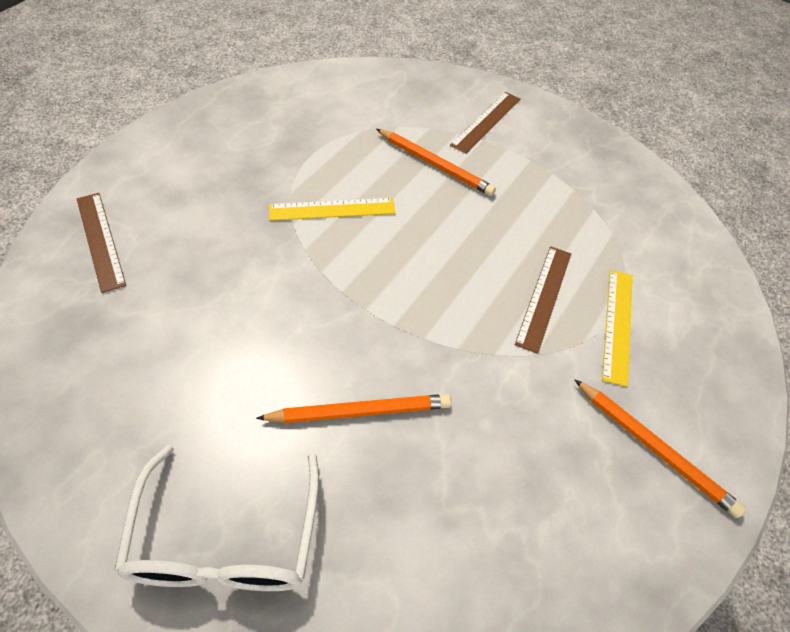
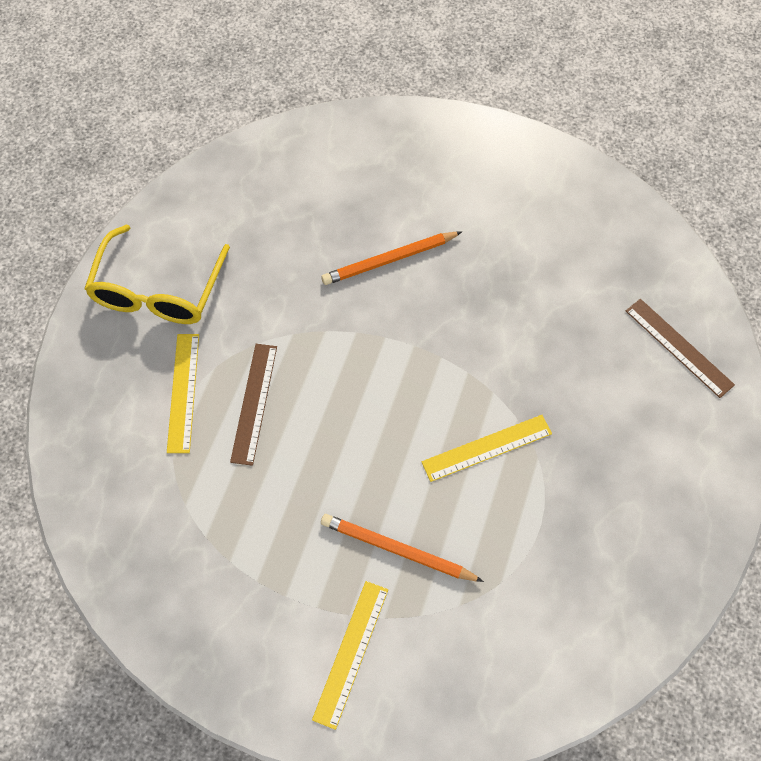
camera: 170 degrees right, 10 degrees up
(226, 539) = (446, 164): white glasses -> none
(486, 122) = (350, 653): brown ruler -> yellow ruler
(654, 448) = (158, 290): orange pencil -> yellow glasses

